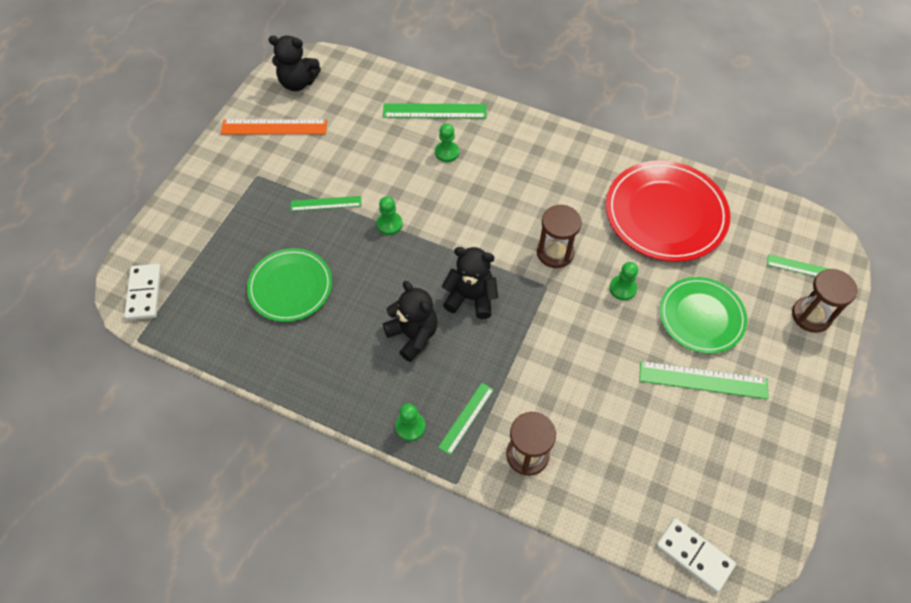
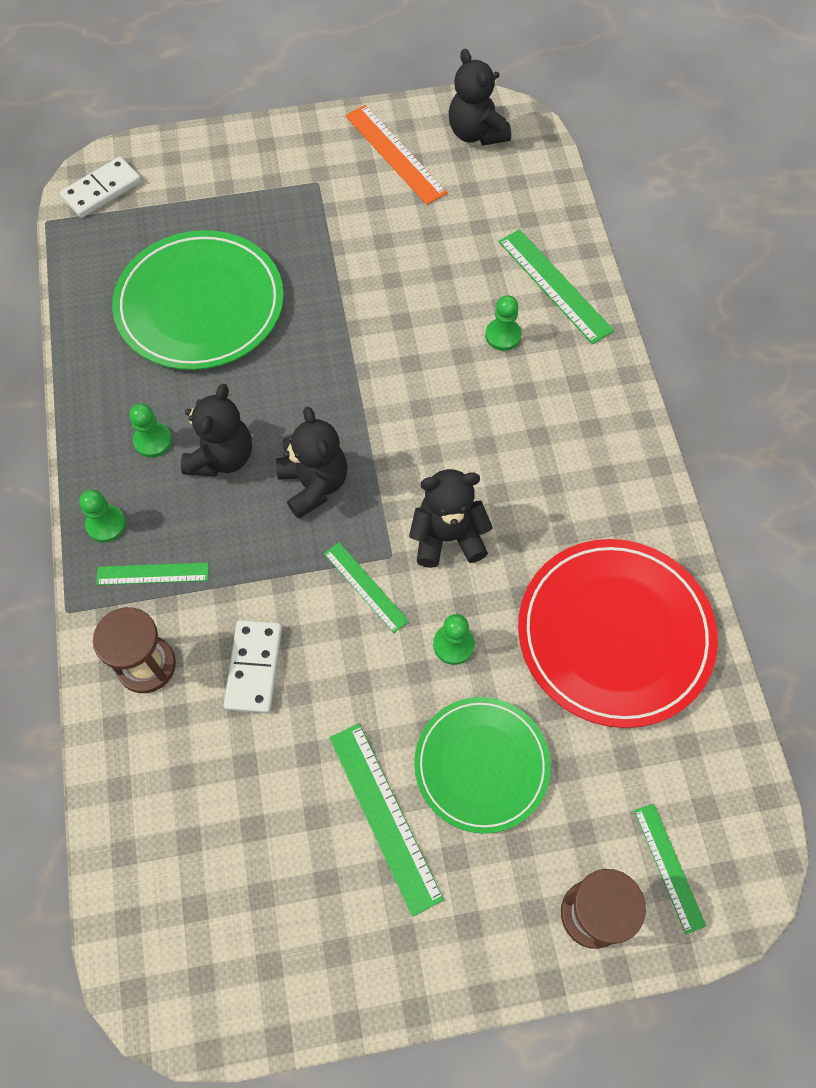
camera: 55 degrees right, 5 degrees up
(290, 287) = (200, 305): green plate -> green plate, size x1.53
(326, 203) = (332, 266): green ruler -> green ruler (365, 587)
(389, 224) = (352, 343): green pawn -> green pawn (153, 441)
(555, 252) = (448, 537): brown hourglass -> black teddy bear
(694, 555) = (129, 929): white domino -> white domino (254, 668)

